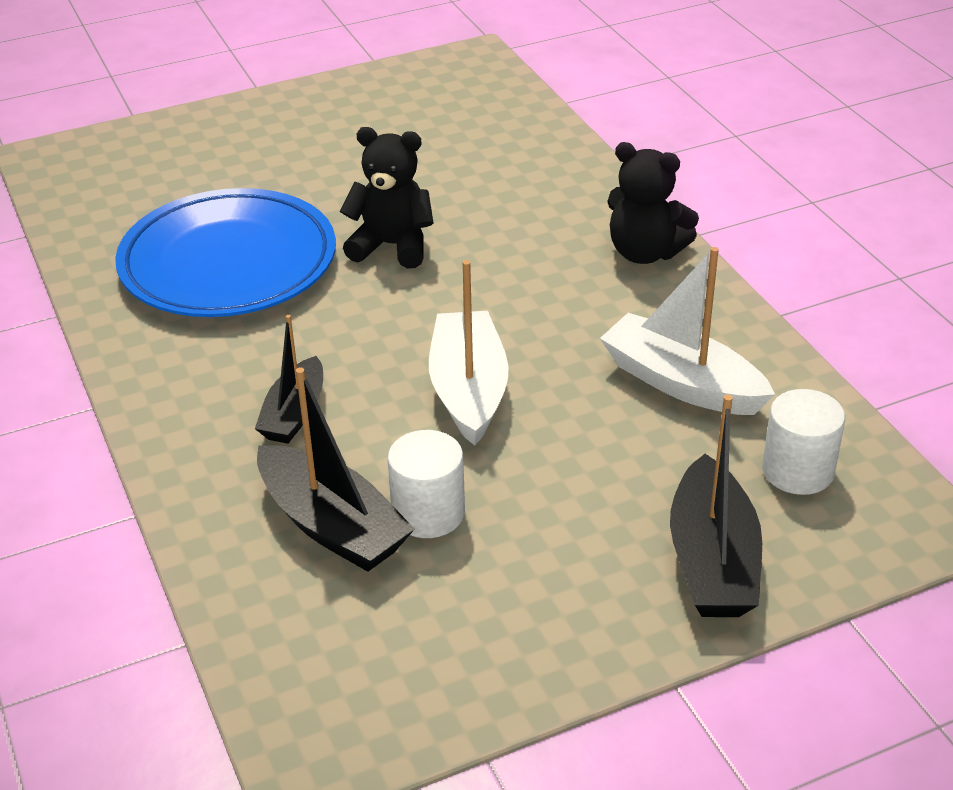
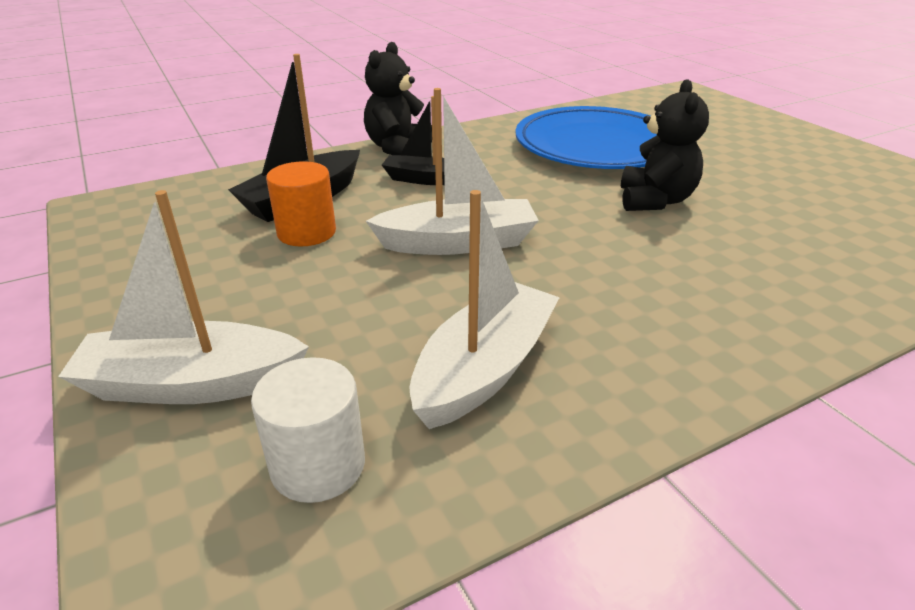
camera: 85 degrees right, 5 degrees down
(428, 513) = (306, 232): white cylinder -> orange cylinder
(645, 252) = (736, 344): black teddy bear -> black teddy bear (397, 148)
(712, 560) = (192, 384): black boat -> white boat

